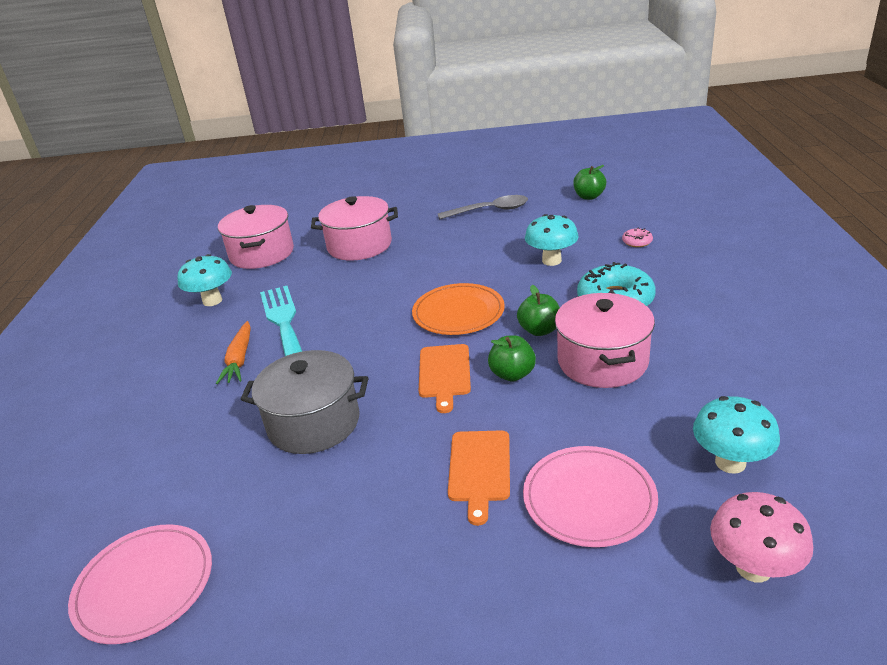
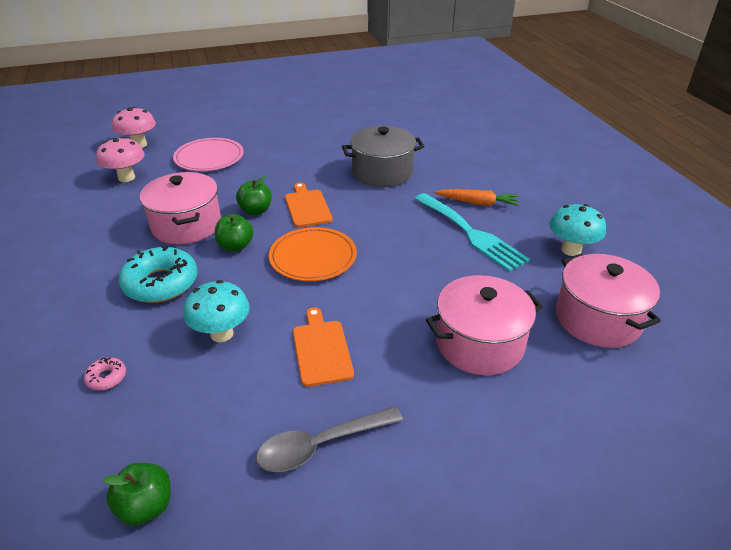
camera: 160 degrees right, 5 degrees up
(144, 585) = (410, 116): pink plate -> none
(239, 359) = (477, 203): orange carrot -> orange carrot turned 120 degrees clockwise
(479, 469) = (269, 162): orange cutting board -> orange cutting board (321, 350)
(730, 463) = (126, 177): turquoise mushroom -> pink mushroom

